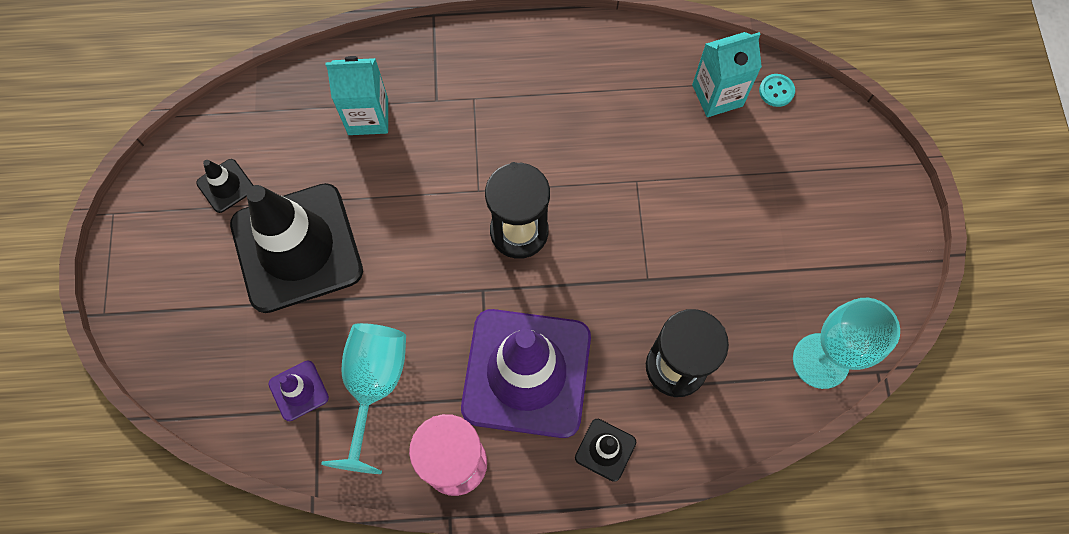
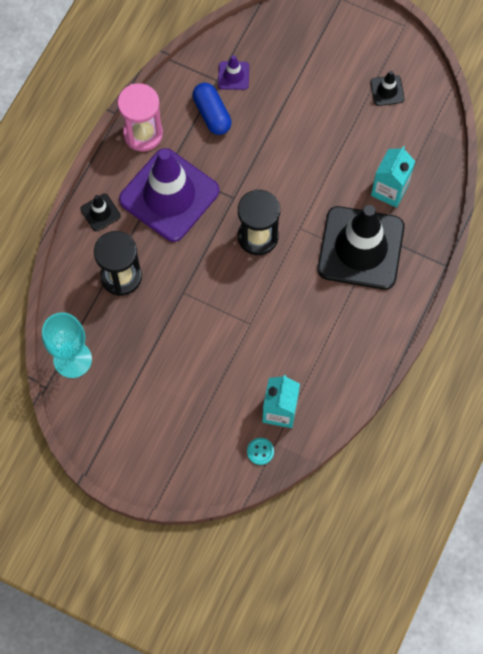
camera: 120 degrees right, 0 degrees up
(297, 248) = (322, 111): black traffic cone -> black traffic cone (360, 248)
(374, 385) = (212, 114): turquoise goblet -> blue capsule

